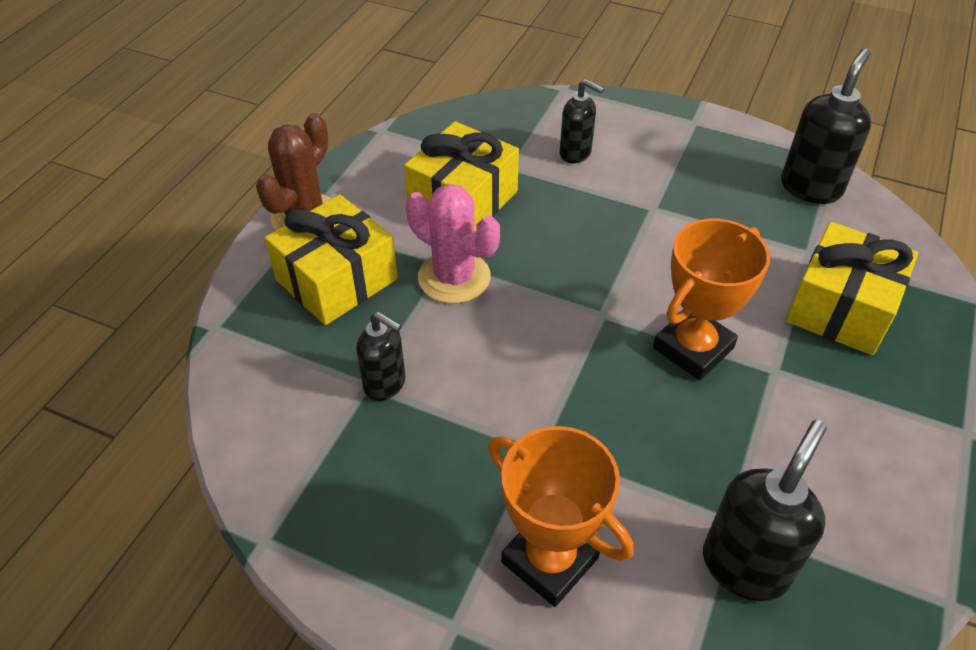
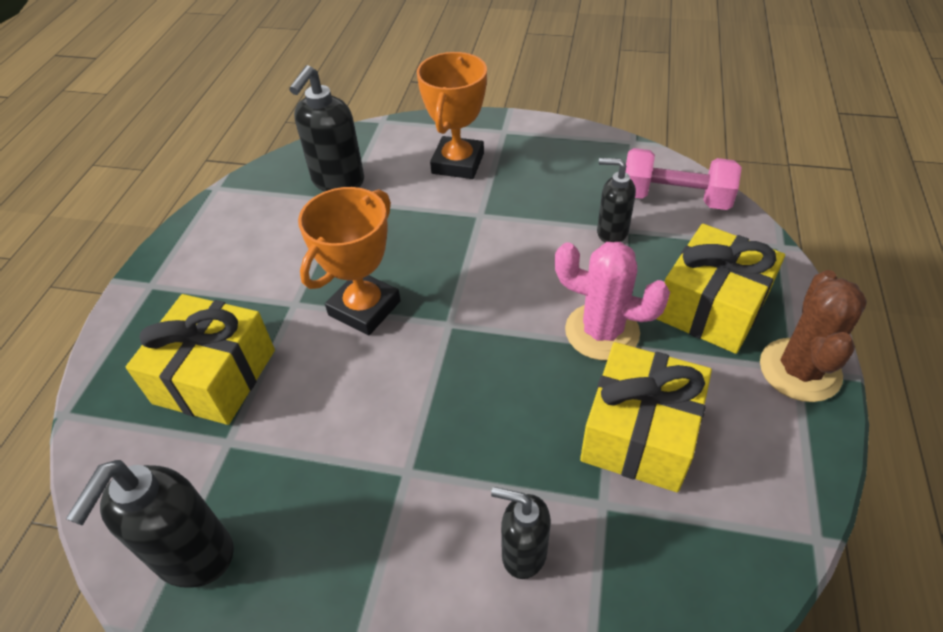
camera: 170 degrees right, 0 degrees up
(279, 416) = (674, 198): none -> pink dumbbell
(550, 560) = (458, 163): orange trophy -> orange trophy turned 75 degrees clockwise

